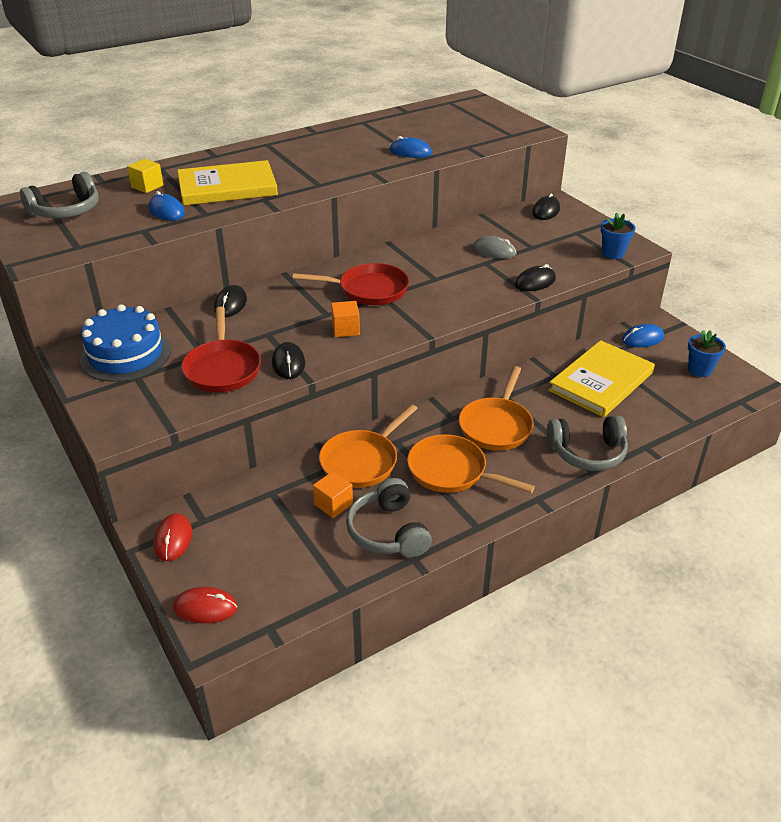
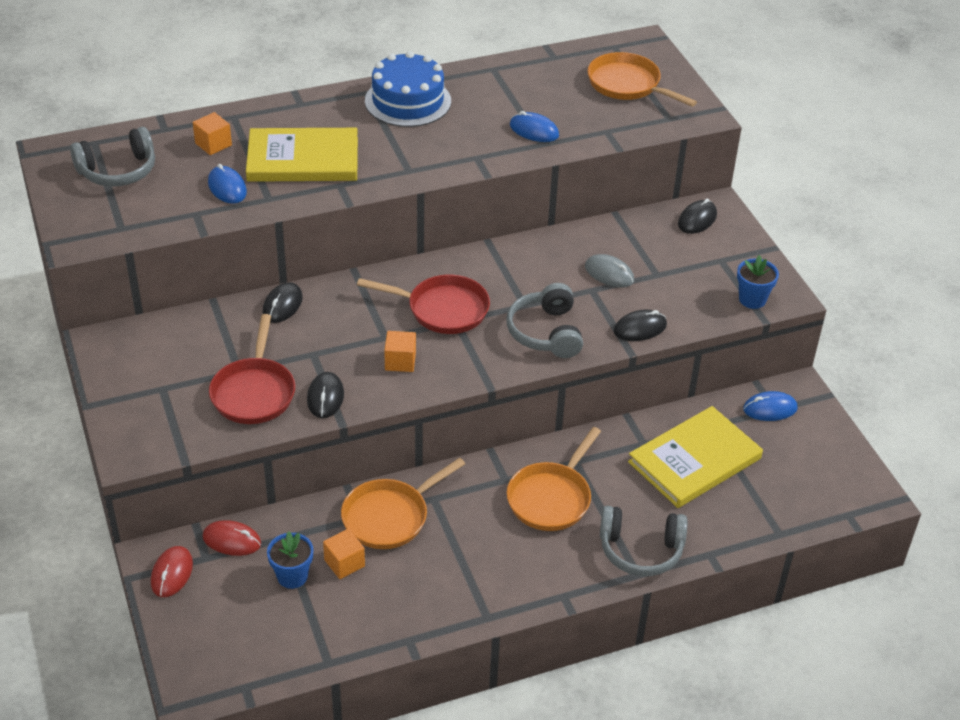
camera: 10 degrees right, 5 degrees up
(126, 355) = (156, 357): blue cake -> blue cake (408, 101)
(147, 186) = (213, 144): yellow cube -> orange cube
(205, 607) = (188, 654): red mouse -> red mouse (232, 540)
(388, 531) = (392, 605): grey headphones -> grey headphones (546, 332)
(451, 471) = (482, 546): orange pan -> orange pan (627, 85)
(699, 370) = (819, 464): blue flower pot -> blue flower pot (292, 576)

